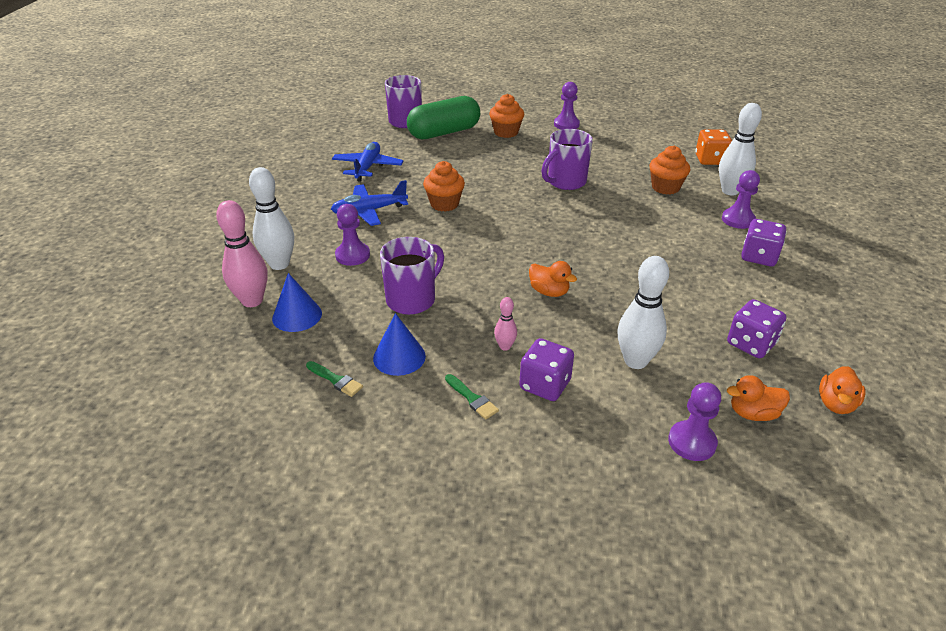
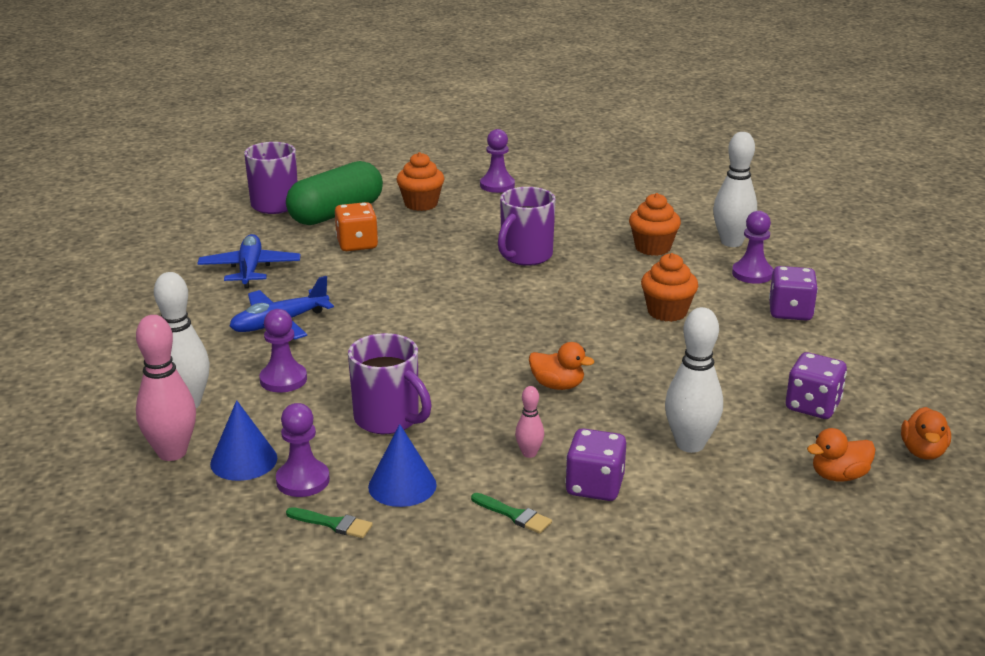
camera: 15 degrees left, 10 degrees down
(412, 299) = (388, 419): purple mug -> purple mug turned 105 degrees clockwise
(444, 204) = (378, 302): orange cupcake -> orange cupcake (667, 312)
(692, 442) = (783, 515): purple pawn -> purple pawn (303, 480)
(710, 160) = (695, 209): orange dice -> orange dice (357, 244)

